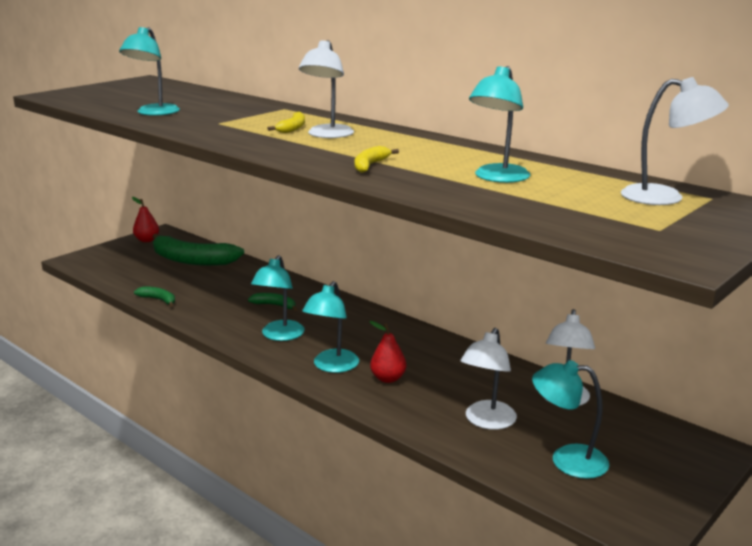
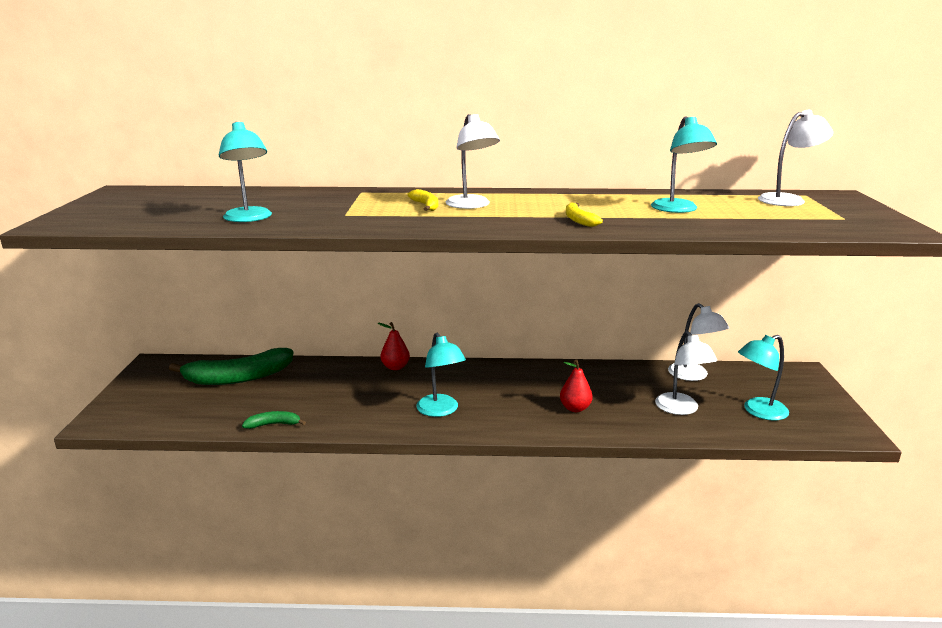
camera: 40 degrees left, 0 degrees up
(147, 240) = (151, 375): red pear -> red pear (395, 367)
(275, 305) = (391, 388): green banana -> none
(332, 366) = (523, 417): turquoise lamp -> none

